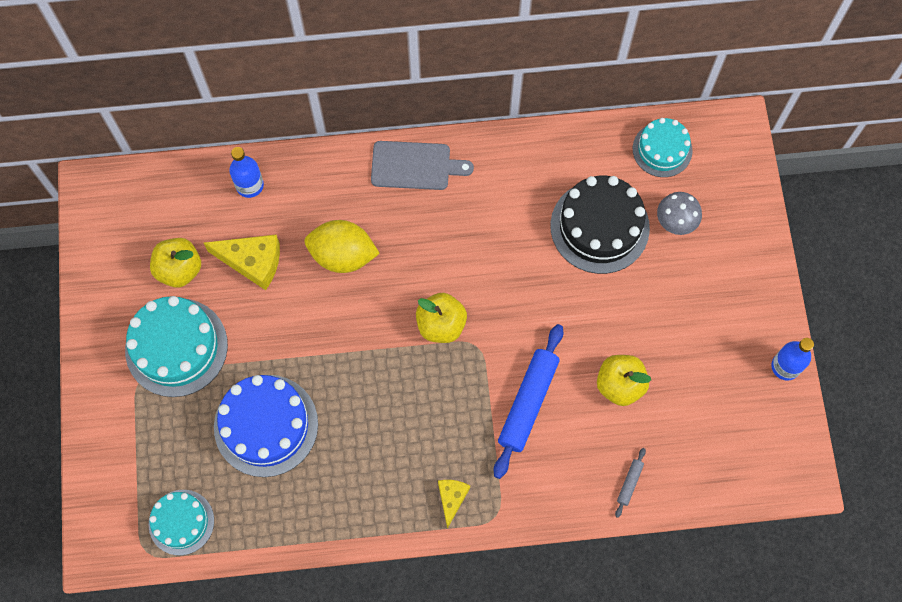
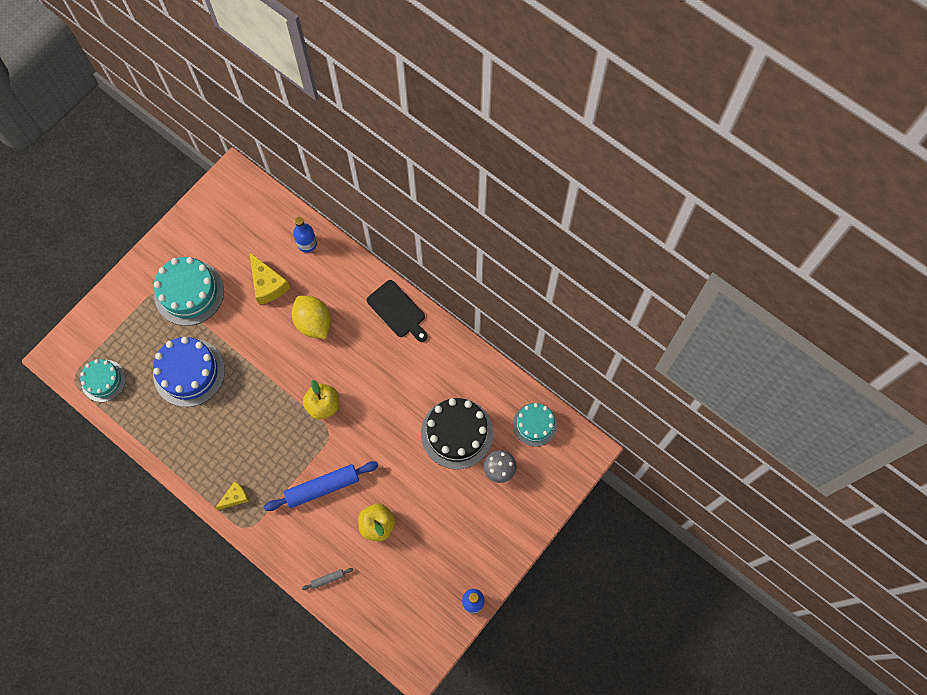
camera: 45 degrees right, 0 degrees up
(179, 269) = (230, 255): yellow apple -> none
(415, 166) = (397, 311): grey cutting board -> black cutting board

